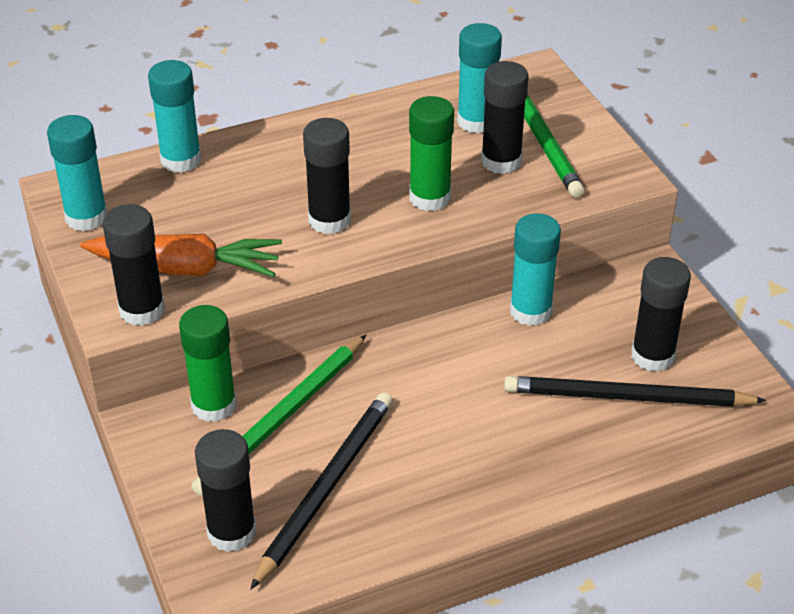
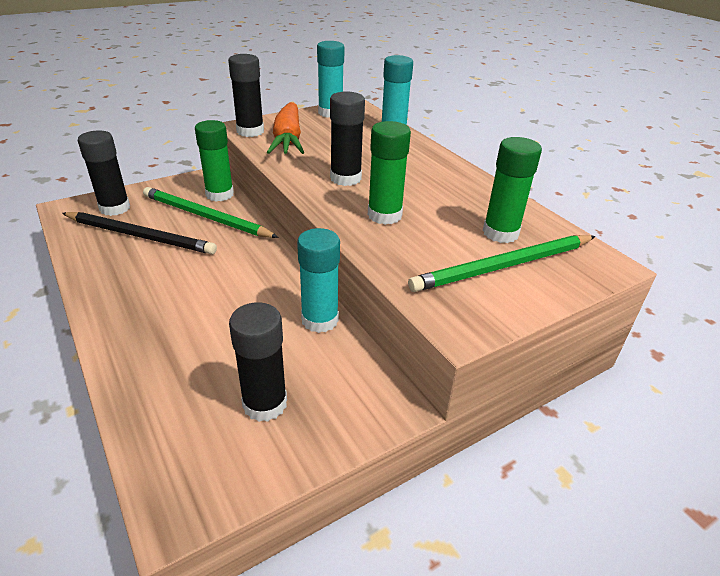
camera: 80 degrees right, 5 degrees down
(476, 121) = (500, 233): turquoise glue stick -> green glue stick
(501, 161) = (449, 247): black glue stick -> none
(626, 397) = (208, 384): black pencil -> none

